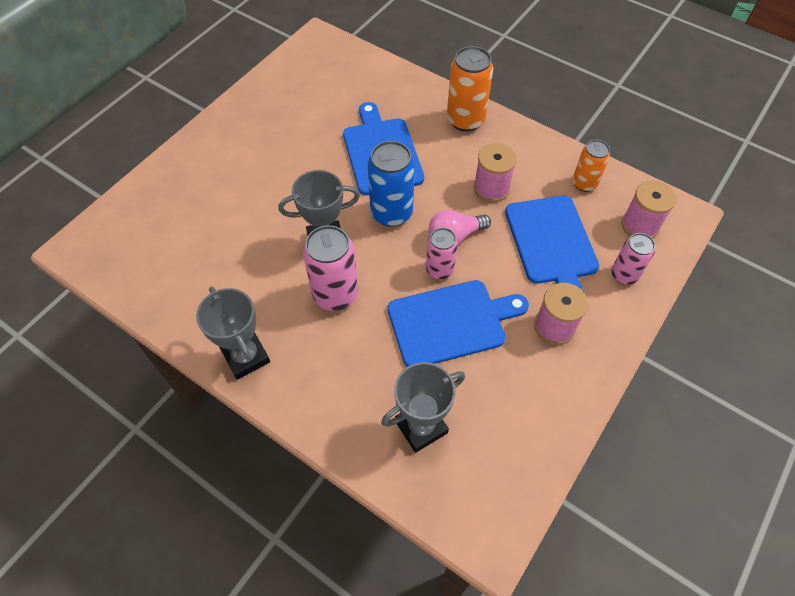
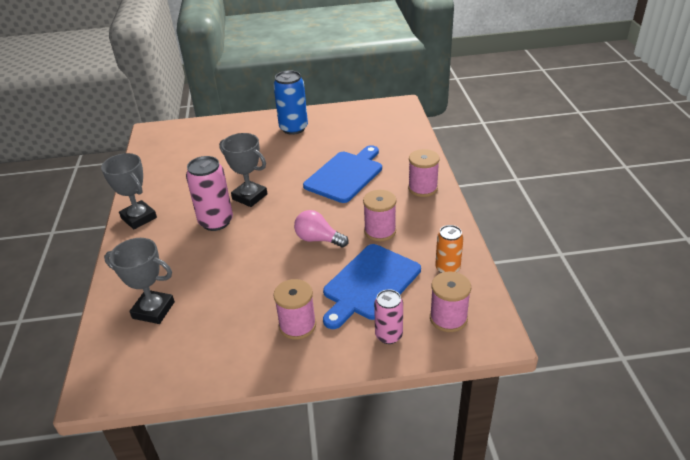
camera: 50 degrees right, 20 degrees down
(246, 356) = (139, 218): grey trophy -> grey trophy turned 60 degrees counterclockwise
(391, 213) = (303, 205): blue can -> blue can (293, 128)
(439, 270) = (283, 249): pink can -> none
(451, 322) = (247, 277): blue cutting board -> none
(465, 120) = (422, 188): orange can -> pink spool

